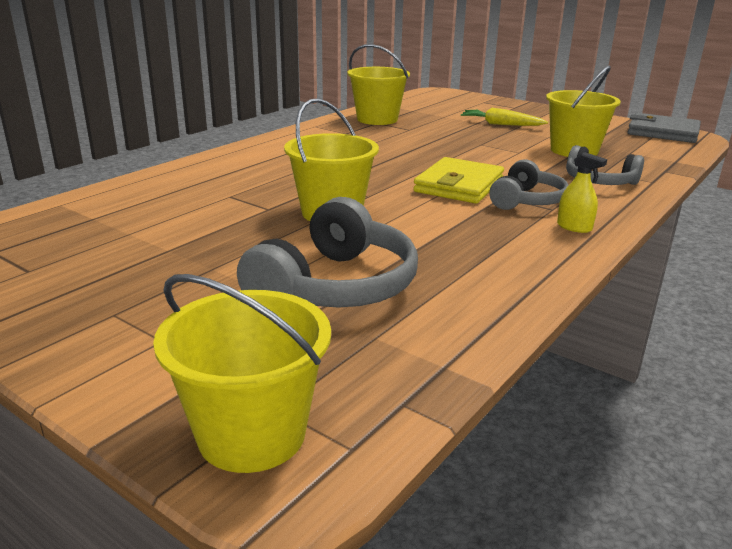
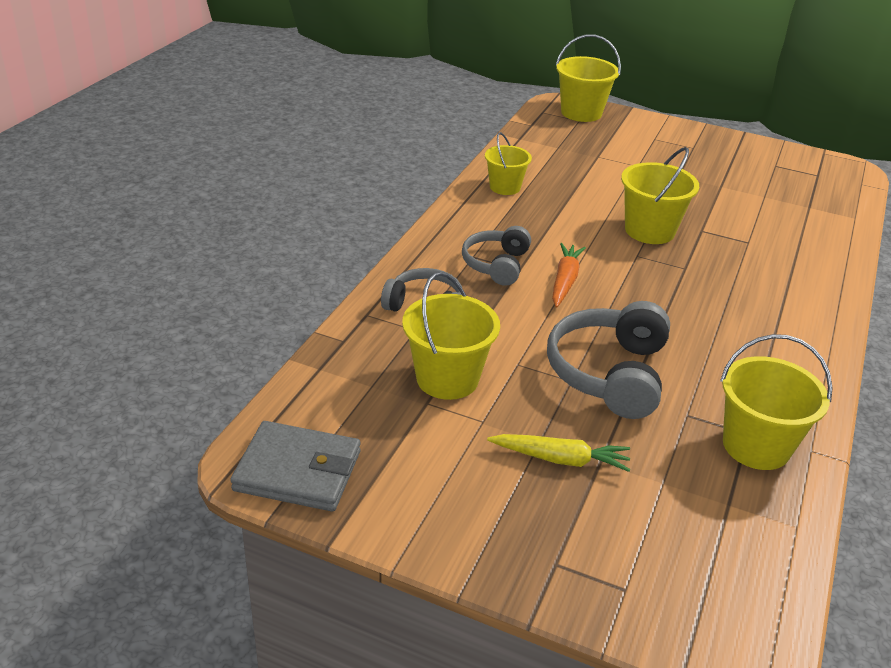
camera: 165 degrees right, 10 degrees up
(335, 287) = (597, 171): grey headphones -> grey headphones (609, 373)
(459, 185) = (565, 281): yellow wallet -> orange carrot
(499, 275) = (505, 187): none -> yellow bucket
(574, 227) = (455, 235): yellow spray bottle -> none

